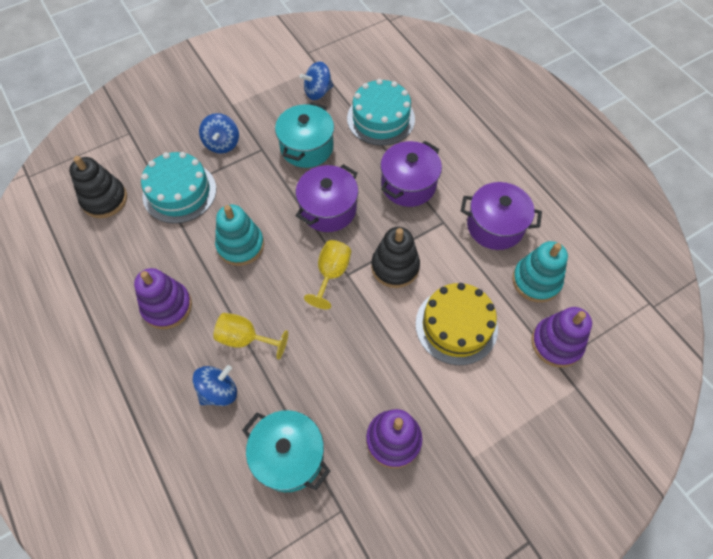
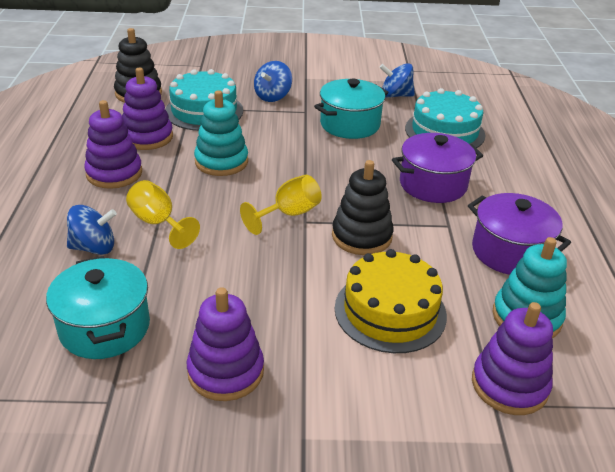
camera: 30 degrees right, 25 degrees down
(158, 250) = (147, 137): none -> purple stacking toy
(328, 209) = (330, 170): purple pot -> none

